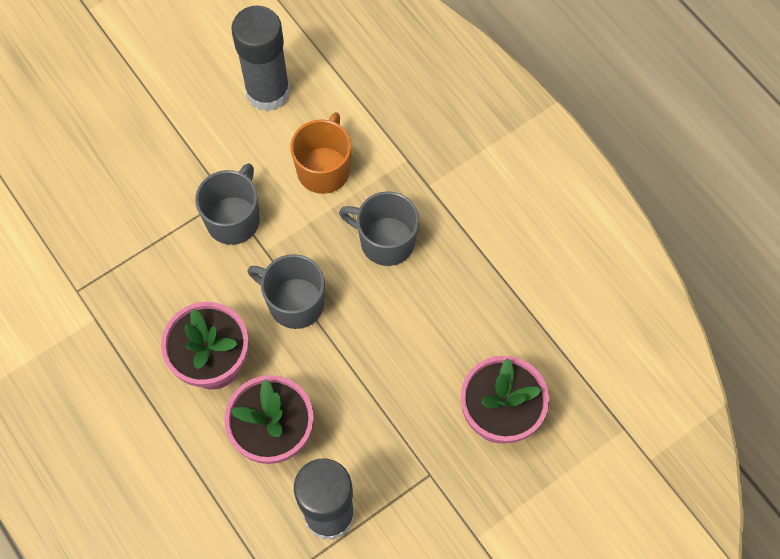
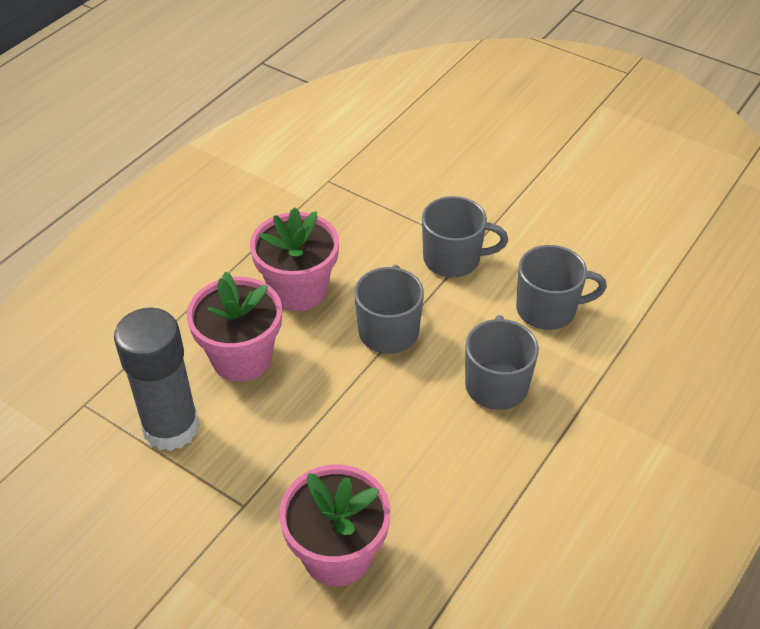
camera: 70 degrees right, 20 degrees down
(268, 92) = (603, 242): grey glue stick -> none
(324, 169) = (547, 309): orange mug -> grey mug

